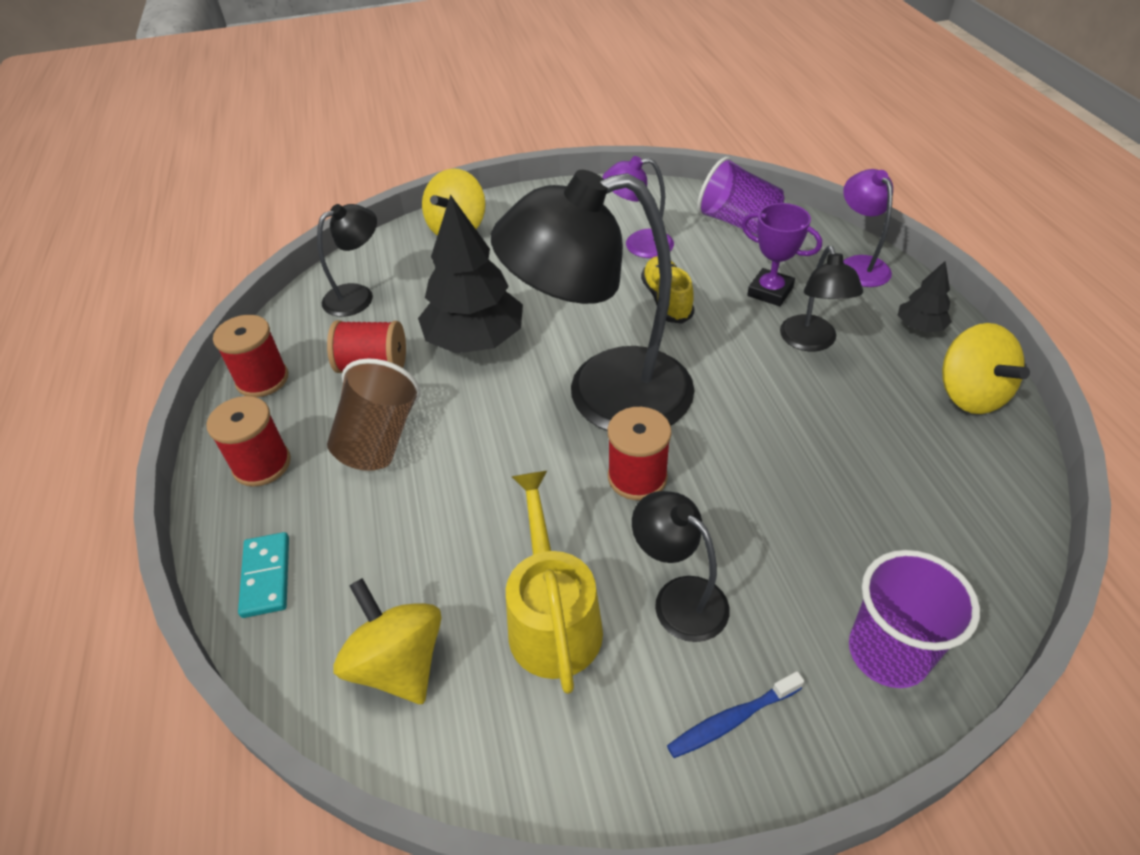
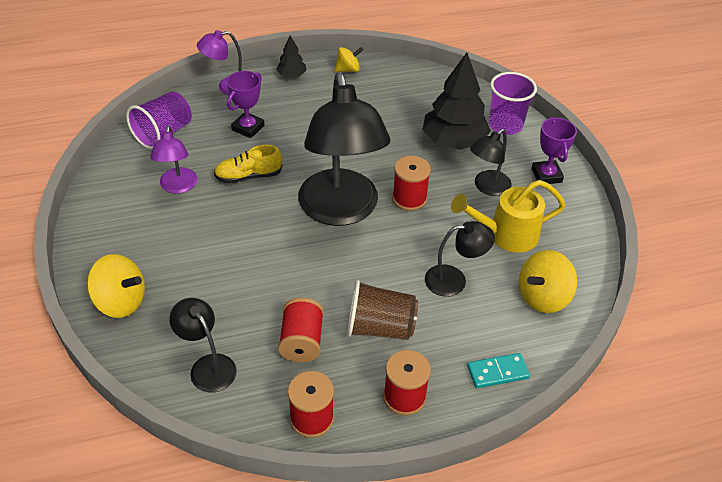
camera: 95 degrees left, 0 degrees up
(475, 340) = (278, 280): black tree -> black tree (454, 141)
(731, 720) = (546, 175): blue toothbrush -> purple trophy
(811, 342) = (300, 117): black lamp -> black lamp (454, 280)
(969, 394) = (348, 70): yellow spinning top -> yellow spinning top, size x0.63

